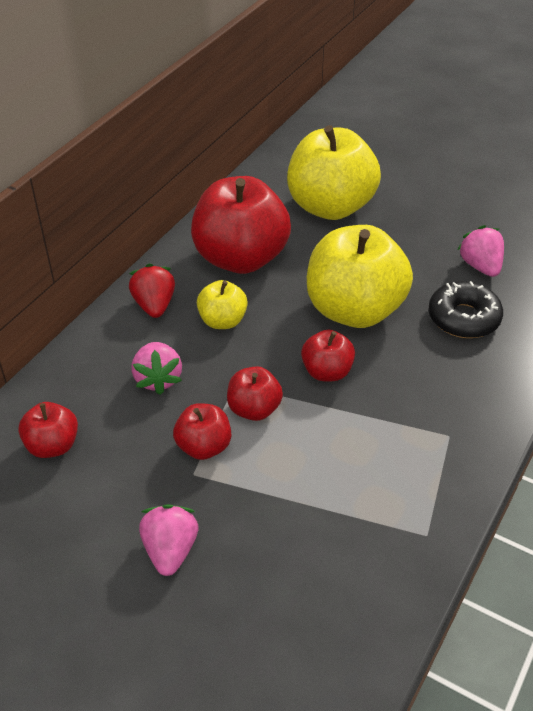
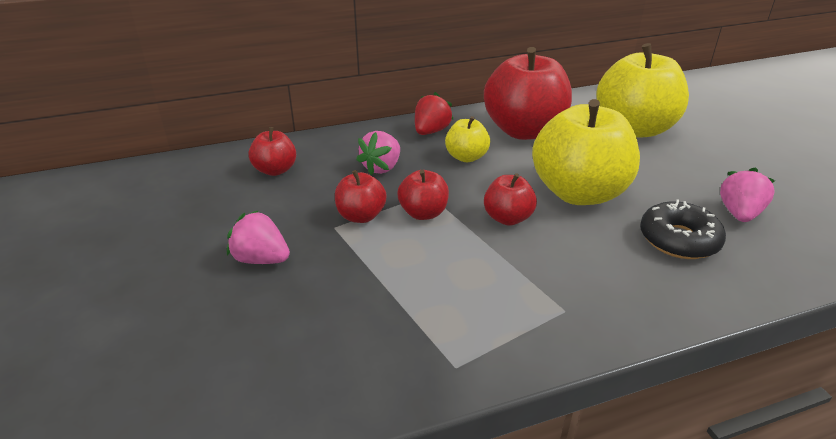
camera: 40 degrees right, 10 degrees down
(170, 550) = (261, 259): pink strawberry -> pink strawberry turned 105 degrees counterclockwise

